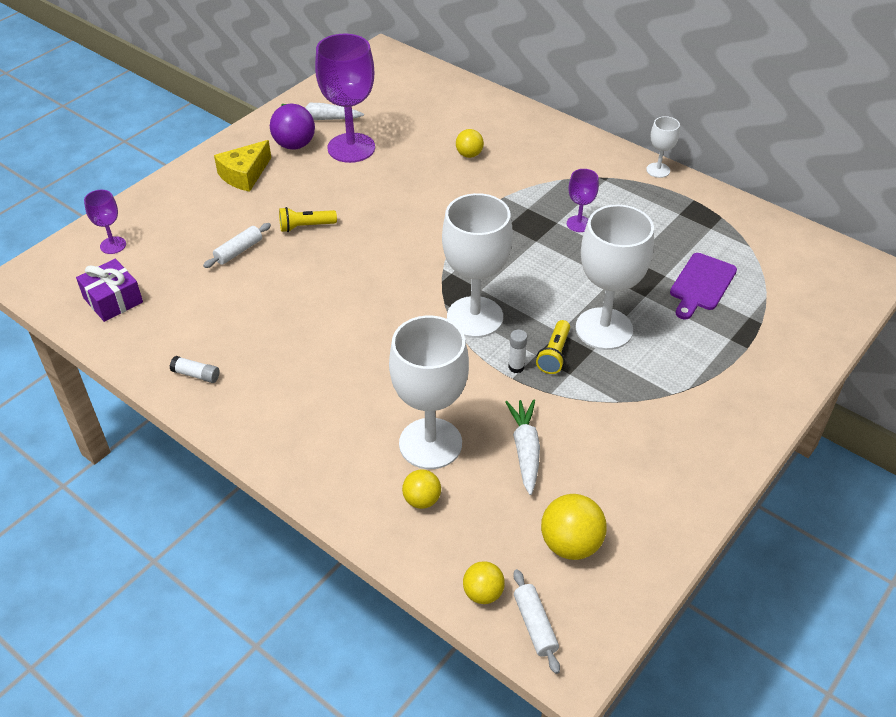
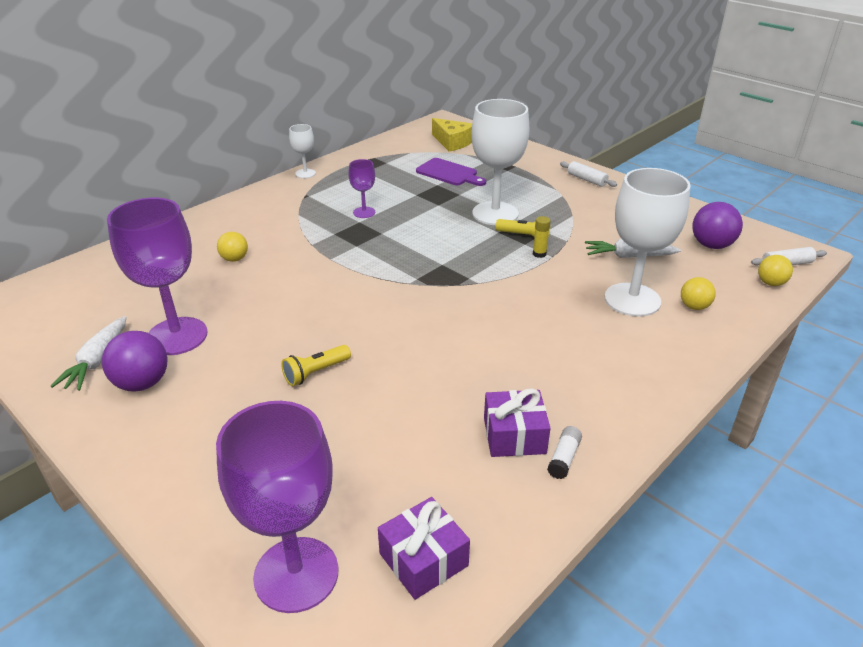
camera: 85 degrees left, 10 degrees down
(113, 245) = (296, 574): purple goblet -> purple goblet, size x2.07
(224, 345) = (514, 435): none -> purple gift
(239, 251) = (346, 429): white rolling pin -> white rolling pin (587, 180)
(244, 175) = (185, 429): yellow cheese -> yellow cheese (452, 142)
(305, 226) = (316, 372): yellow flashlight -> yellow flashlight turned 60 degrees clockwise
(475, 317) = (478, 270): white goblet -> none
(516, 367) = (539, 254): white glue stick -> yellow glue stick
(570, 544) = (711, 245): yellow ball -> purple ball

